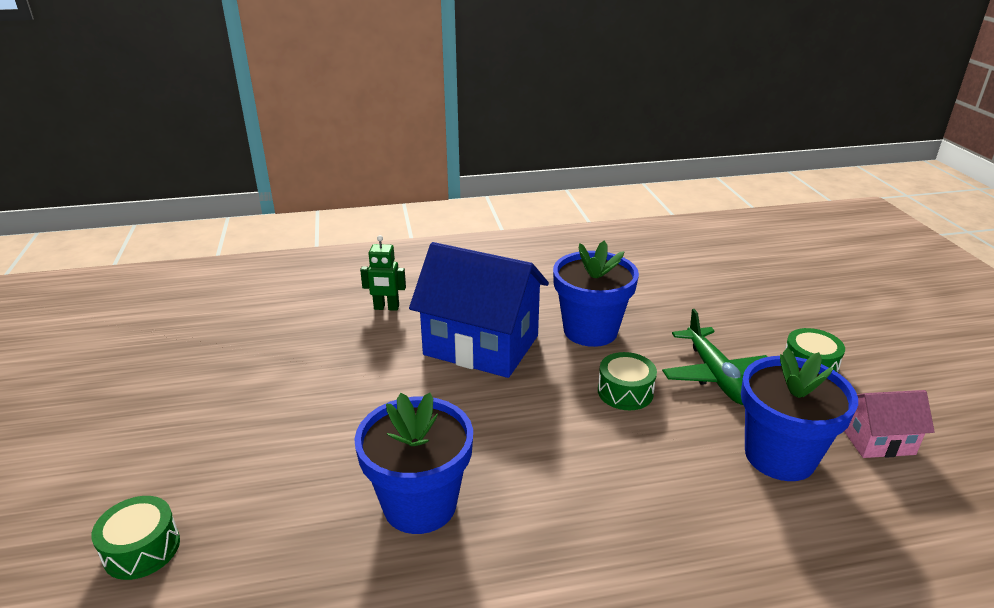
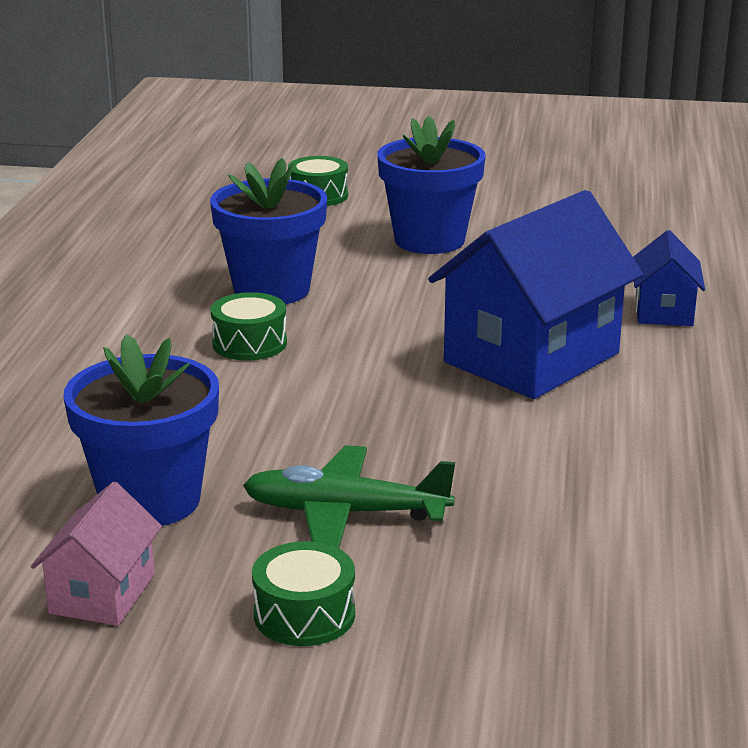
camera: 110 degrees right, 5 degrees down
(386, 308) = (664, 311): green robot -> blue house
(590, 331) = (525, 443): blue flower pot -> blue flower pot (429, 240)
(625, 392) = (359, 431): green drum -> green drum (249, 343)

